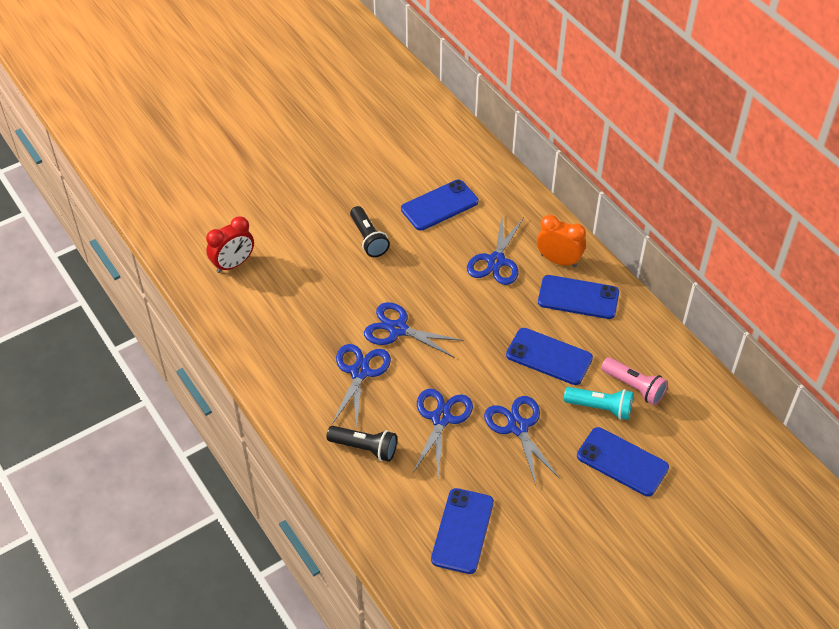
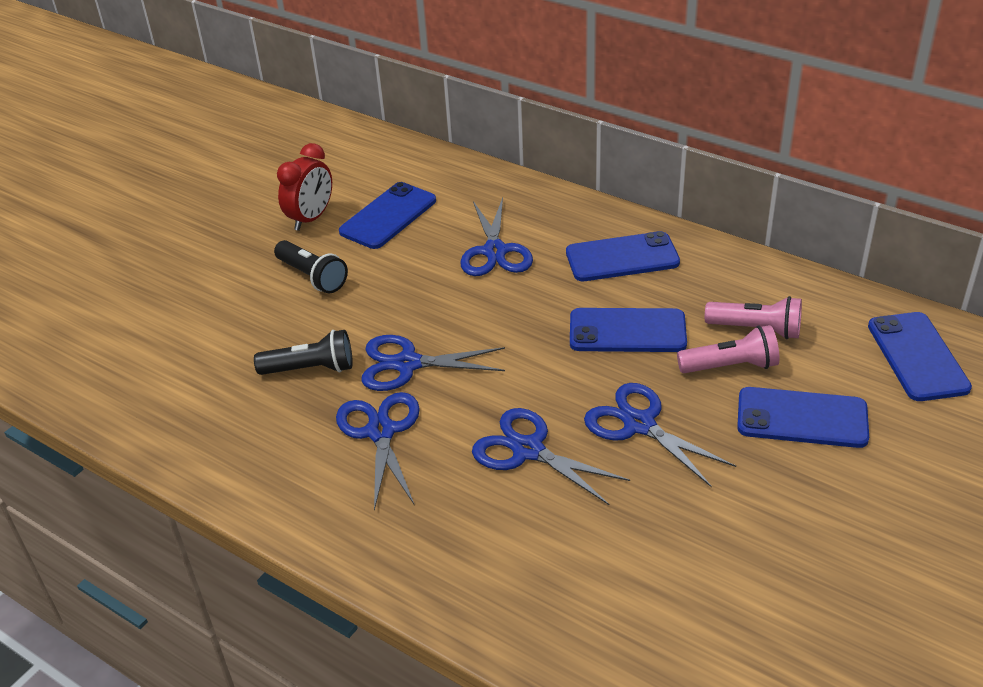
camera: 20 degrees left, 10 degrees down
(233, 264) = (131, 361): red clock -> red clock (311, 218)
(364, 448) = (439, 525): black flashlight -> black flashlight (310, 369)
(441, 418) = (528, 450): blue scissors -> blue scissors turned 45 degrees counterclockwise
(462, 531) = (645, 584): blue phone -> blue phone (917, 357)
(558, 260) = (573, 228): orange clock -> none
(600, 408) = (730, 366): turquoise flashlight -> pink flashlight

